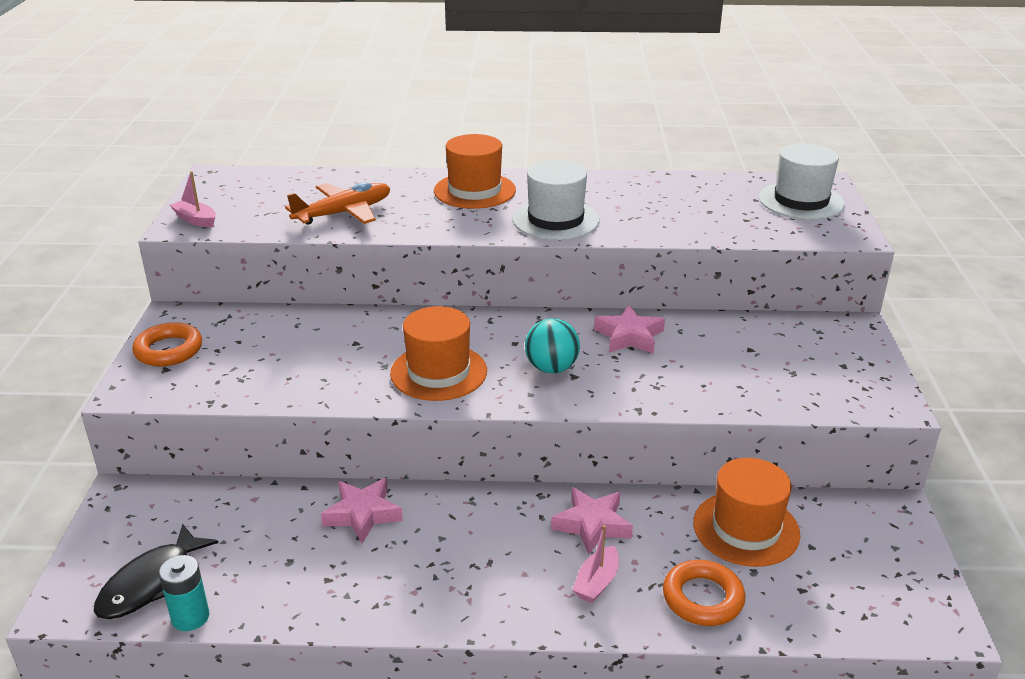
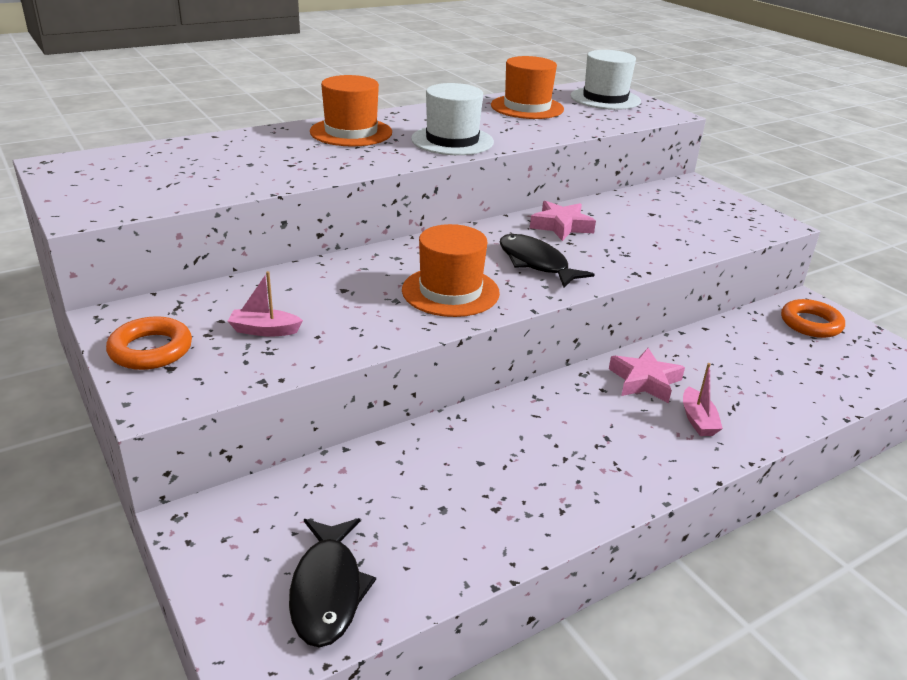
camera: 35 degrees left, 0 degrees up
(190, 617) = (408, 601): turquoise battery -> none
(196, 220) = (93, 205): pink boat -> pink boat (264, 330)
(344, 213) = (252, 170): orange plane -> none
(362, 514) = (461, 443): pink star -> none
(551, 368) = (536, 263): turquoise ball -> black fish
(702, 598) = (774, 401): orange ring -> orange ring (810, 323)
(746, 528) = (741, 345): orange hat -> orange hat (527, 107)

